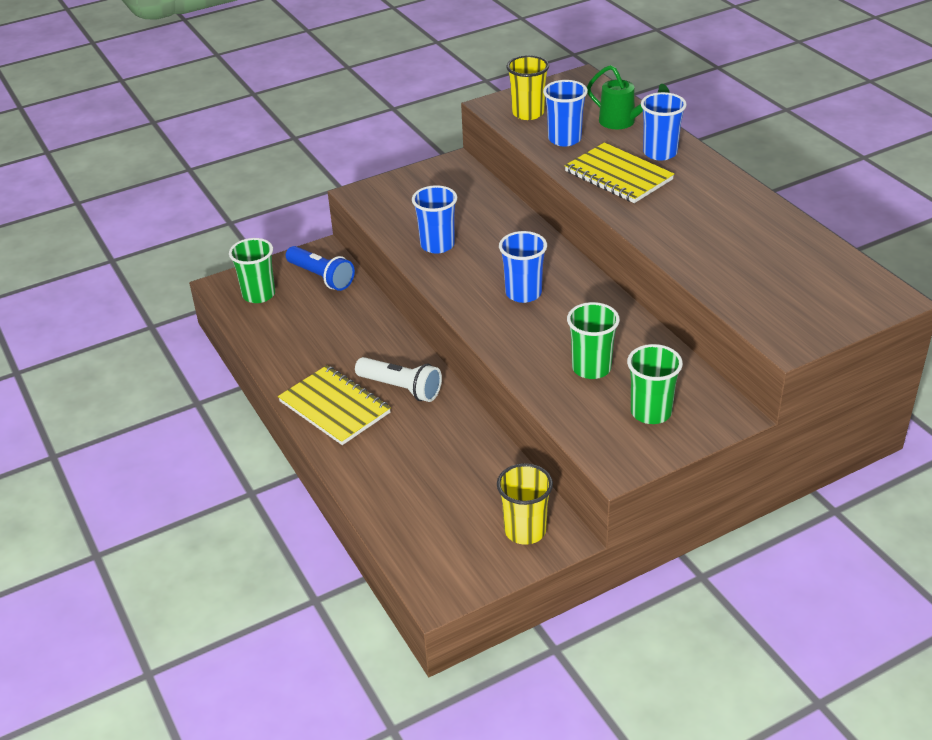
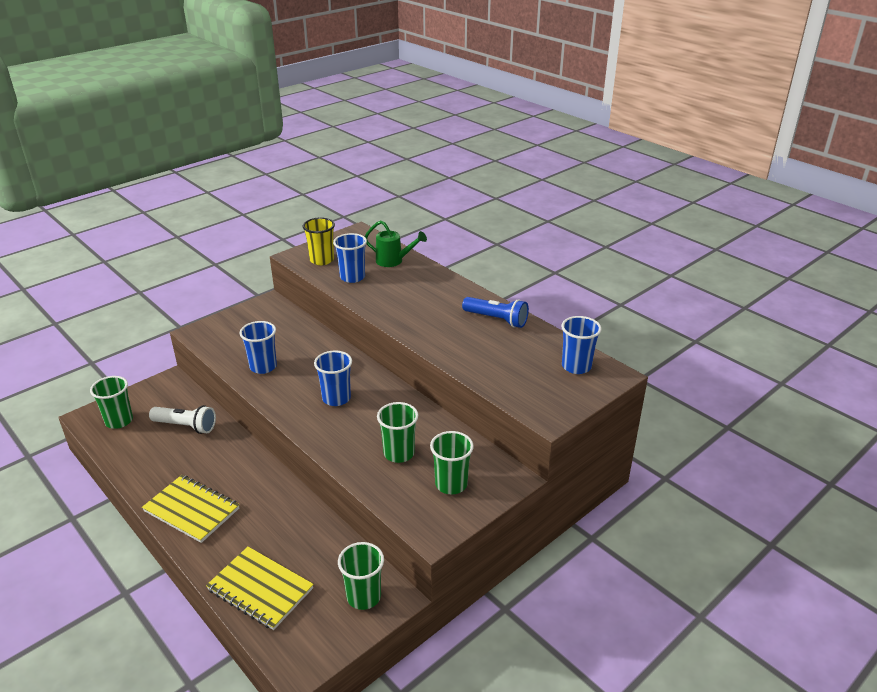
camera: 15 degrees left, 5 degrees down
(321, 277) = (171, 401): blue flashlight -> blue flashlight (497, 319)
(401, 388) = (246, 486): white flashlight -> white flashlight (186, 426)
(525, 530) = (364, 596): yellow cup -> green cup
(618, 176) = (397, 301): yellow notebook -> yellow notebook (260, 589)
(660, 153) = (425, 281): blue cup -> blue cup (576, 366)

